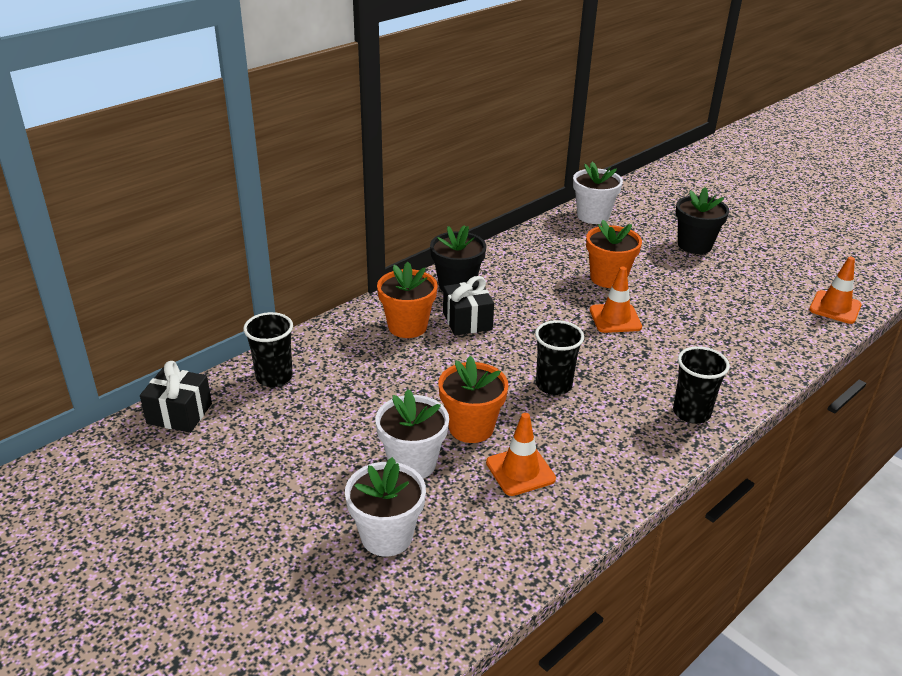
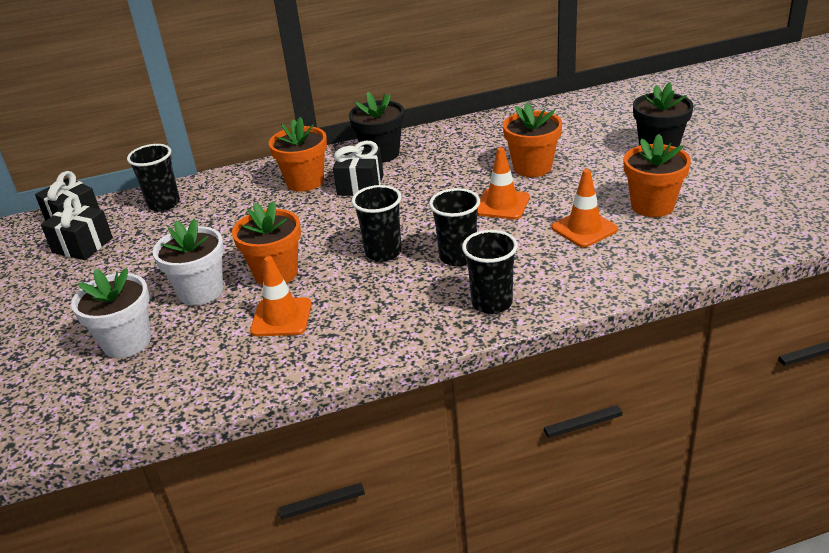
camera: 30 degrees right, 0 degrees up
(224, 442) = (82, 245): none -> black gift
(593, 216) = (575, 109): white flower pot -> none
(624, 376) = (458, 257): none -> black cup
(736, 299) = (652, 206): none -> orange flower pot
(835, 307) = (764, 232): orange traffic cone -> orange traffic cone (584, 228)

